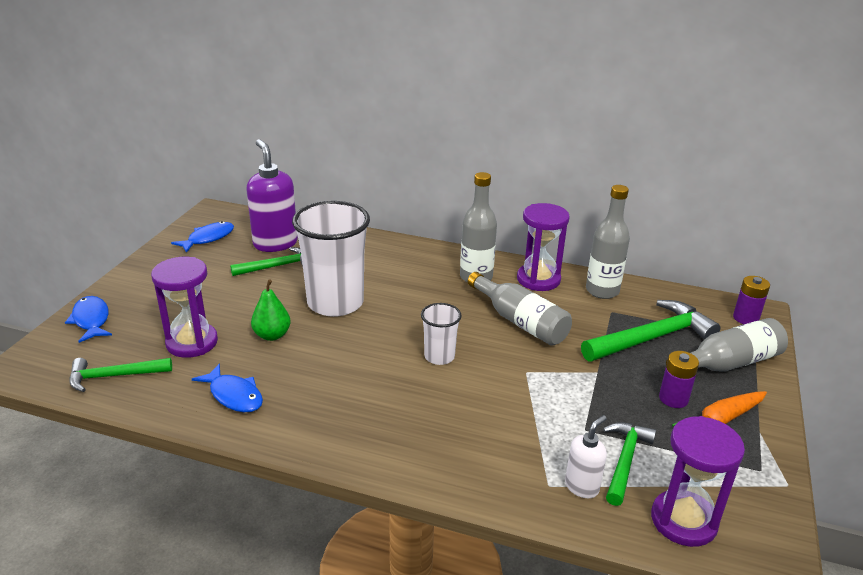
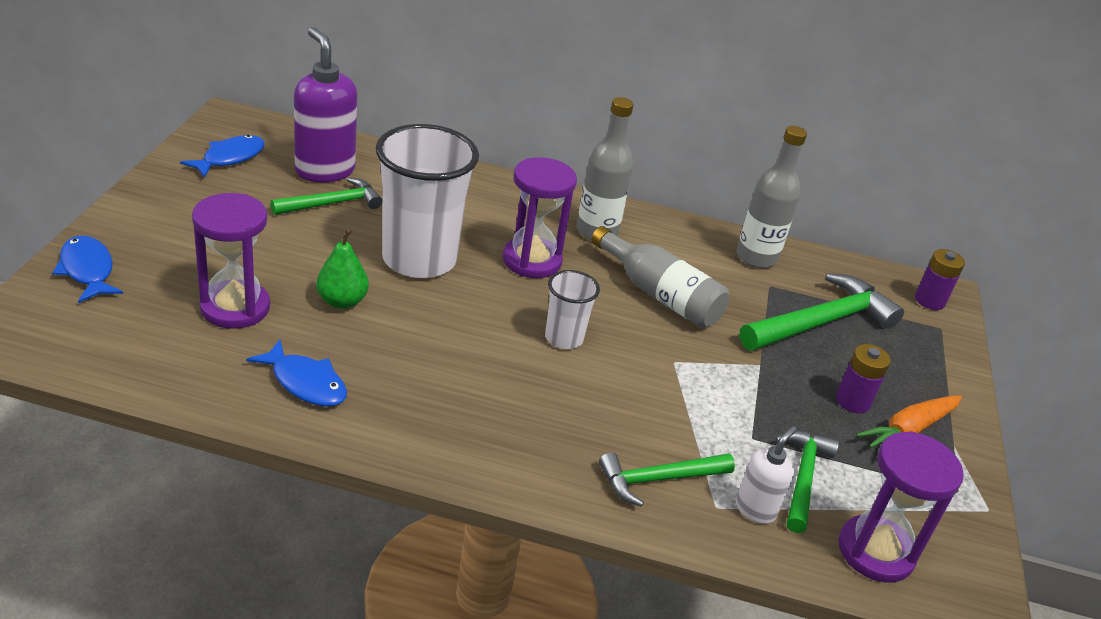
camera: 10 degrees left, 5 degrees up
(114, 376) = (137, 351): green hammer -> green hammer (658, 479)
(538, 279) = (676, 238): purple hourglass -> purple hourglass (532, 261)
(728, 363) = (912, 358): grey bottle -> none

